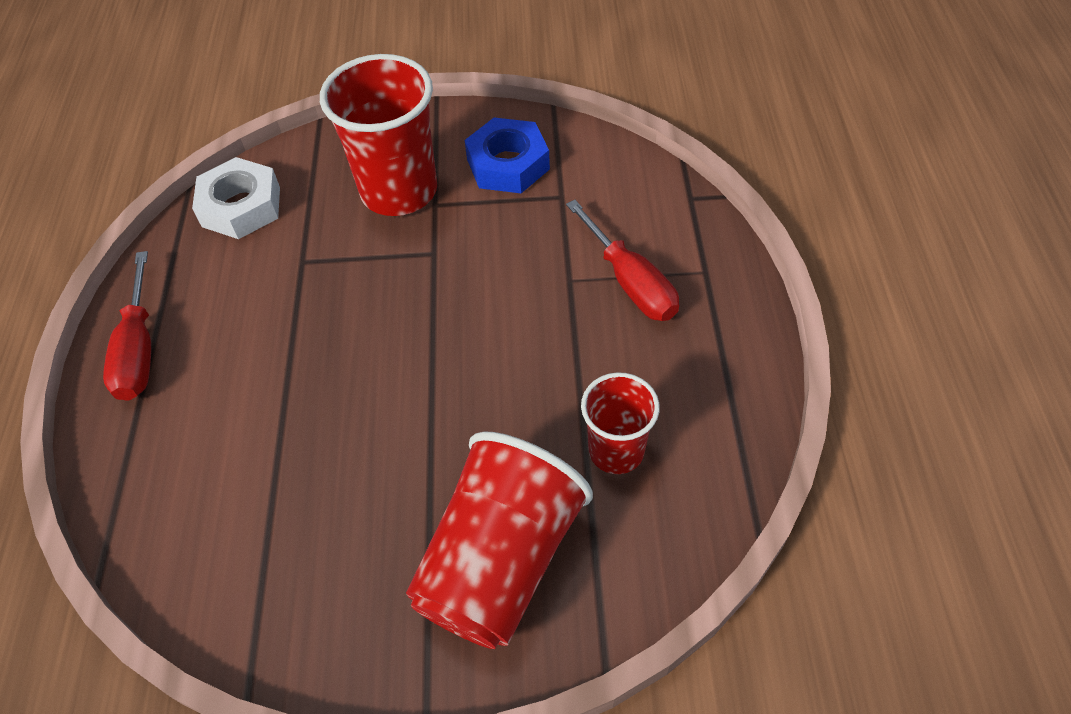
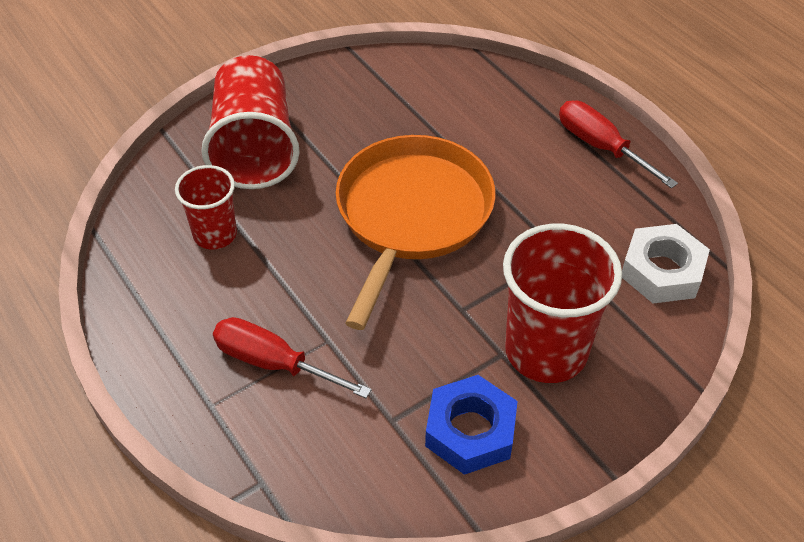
camera: 145 degrees right, 5 degrees down
(395, 368) = (411, 214): none -> orange pan

